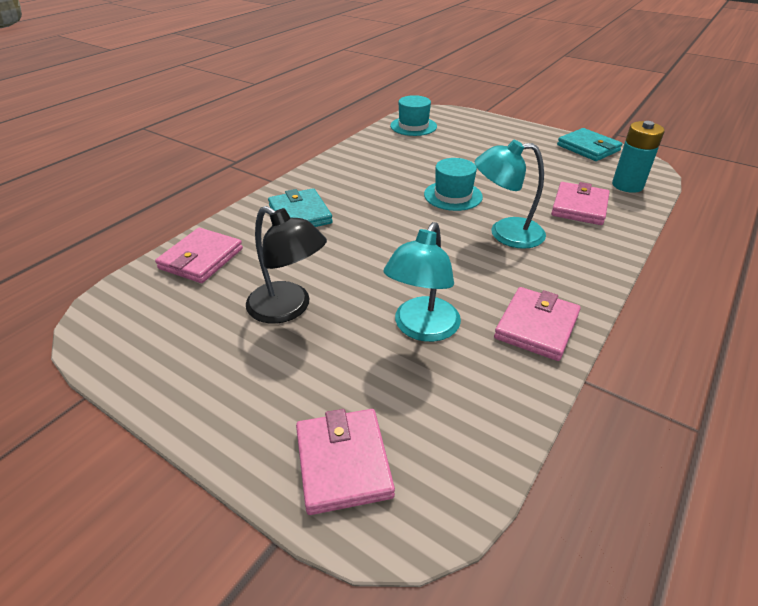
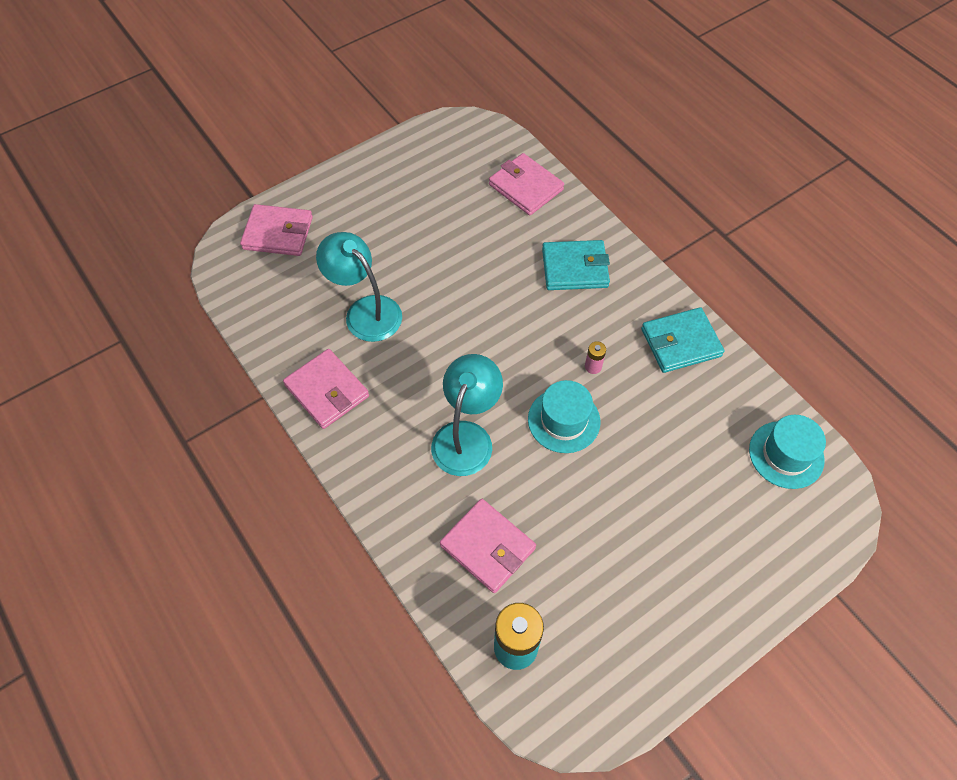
camera: 110 degrees right, 20 degrees up
(288, 308) = (431, 233): black lamp -> none
(396, 191) = (593, 366): none -> pink battery
(588, 148) = (644, 673): turquoise wallet -> turquoise wallet (680, 342)

